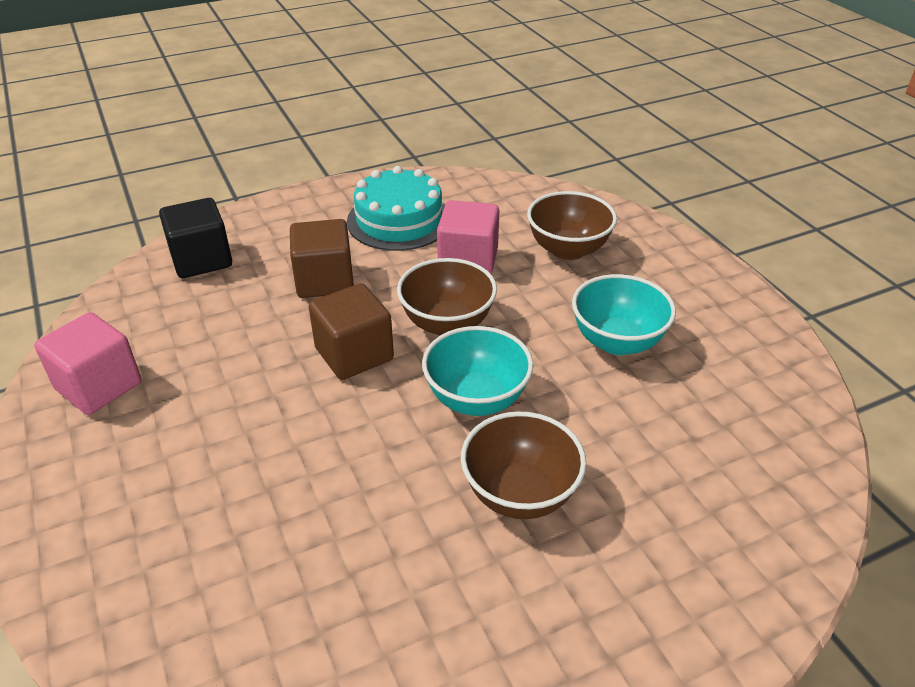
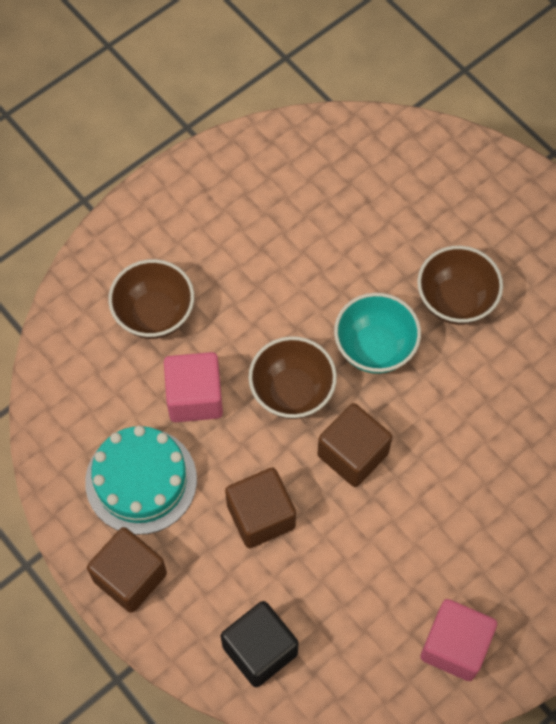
camera: 105 degrees left, 25 degrees up
(315, 204) = (130, 577): none -> brown cube
(617, 341) = (277, 259): turquoise bowl -> none

